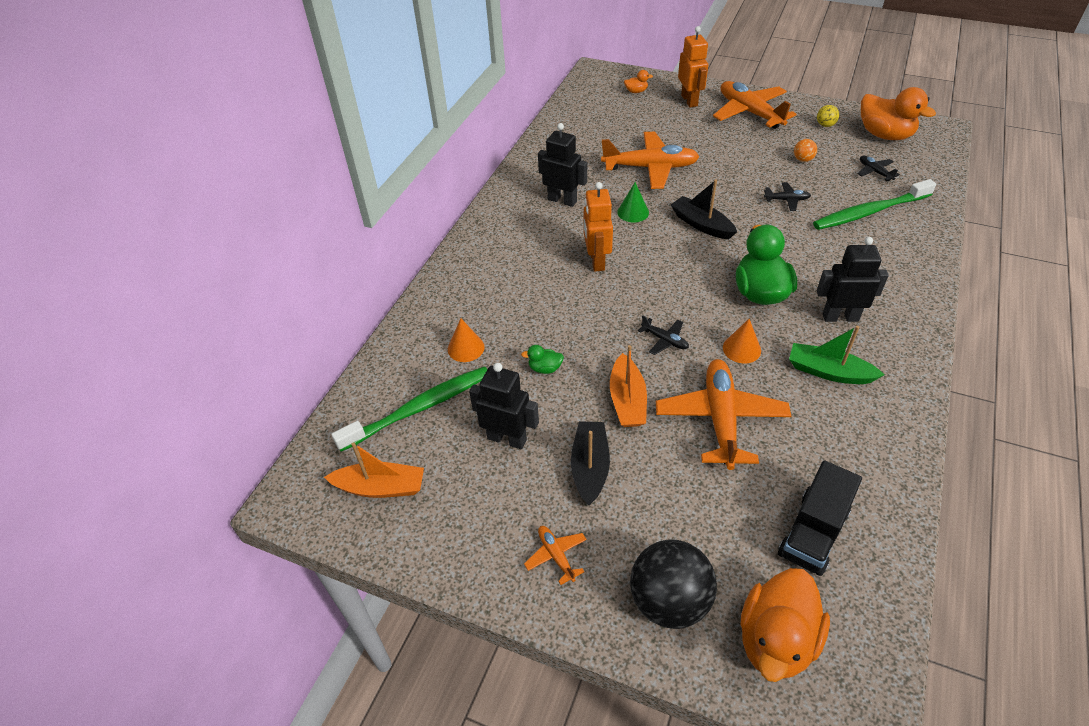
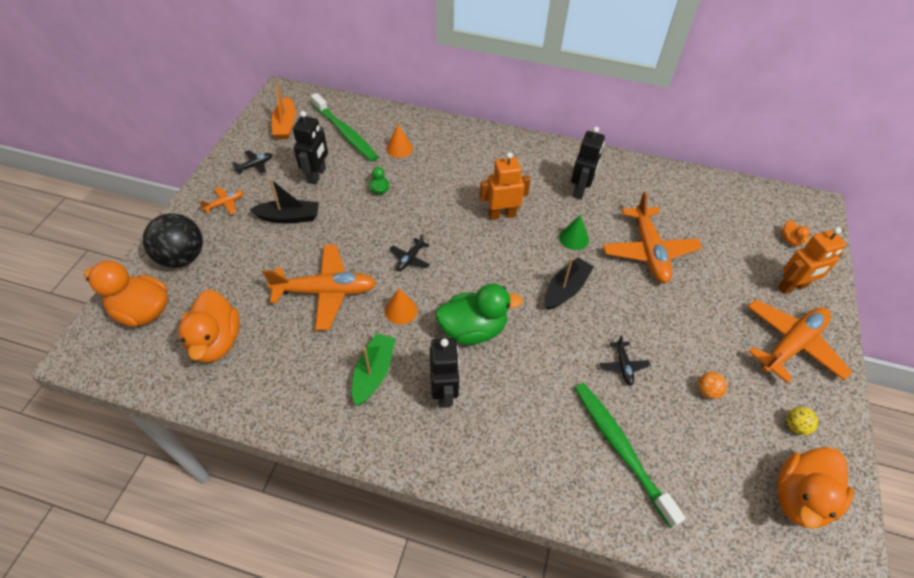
camera: 80 degrees right, 5 degrees up
(627, 400) = (347, 236): orange boat -> none
(813, 532) = (216, 341): black truck -> orange duck
(875, 172) = (706, 469): black plane -> black plane (255, 165)

